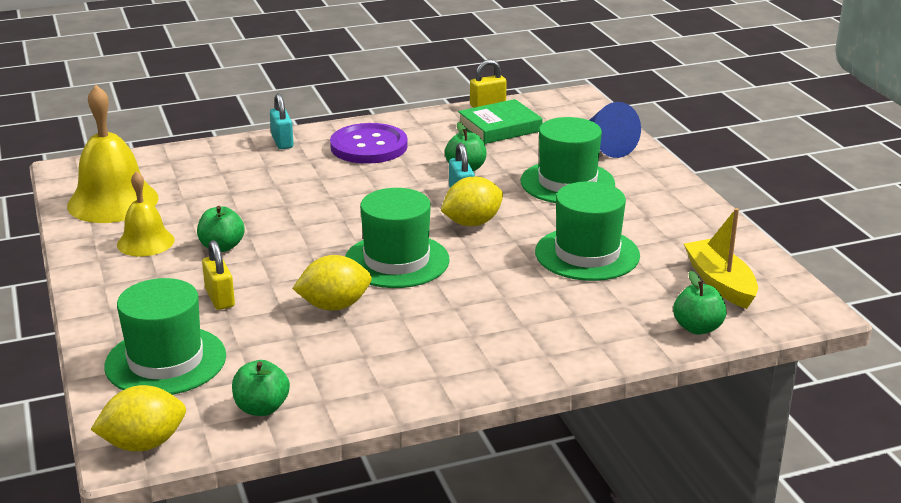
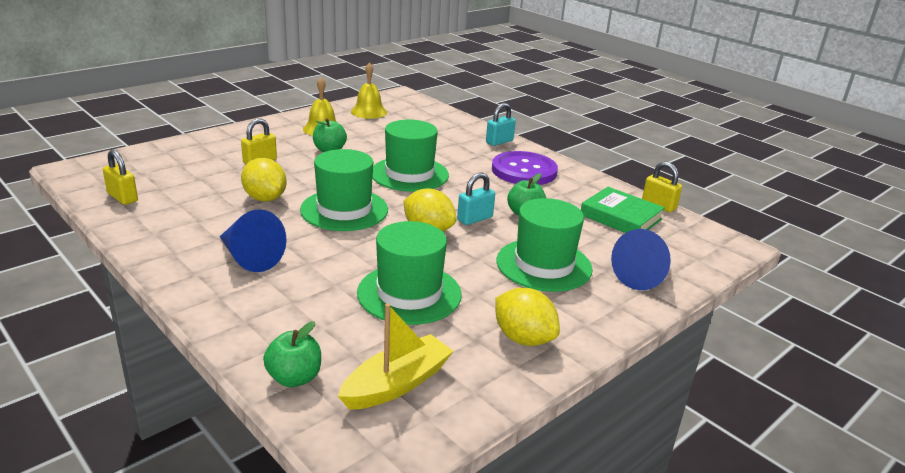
camera: 65 degrees right, 0 degrees up
(113, 201) = (369, 112): yellow bell -> yellow bell, size x0.60
(144, 444) = (79, 172): yellow lemon -> yellow lemon (523, 338)
(165, 361) = (176, 160): green hat -> green hat (409, 174)
(261, 408) = (122, 197): green apple -> yellow padlock
(474, 330) = (249, 257): none -> blue cone

